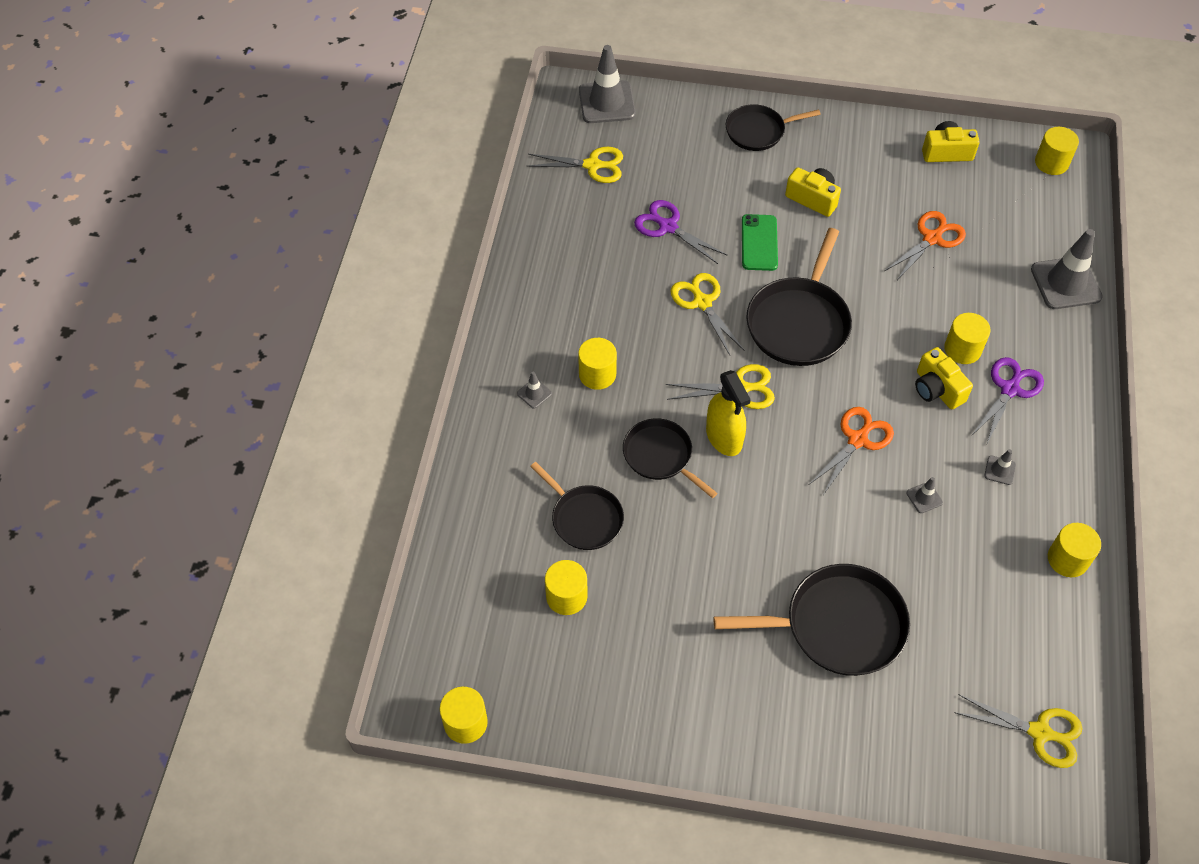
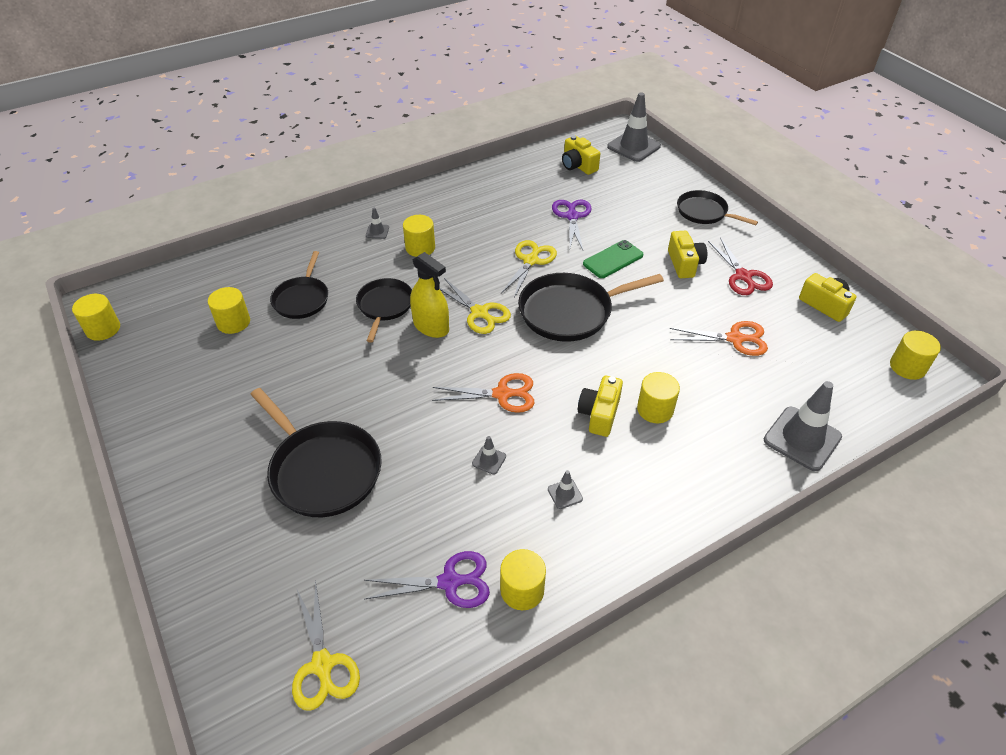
camera: 50 degrees right, 10 degrees down
(592, 165) = (578, 166): yellow scissors -> yellow camera
(724, 437) = (431, 326): yellow spray bottle -> yellow spray bottle turned 75 degrees counterclockwise
(865, 174) = (743, 276): none -> red scissors
(1009, 389) = (651, 458): purple scissors -> purple scissors (449, 582)

